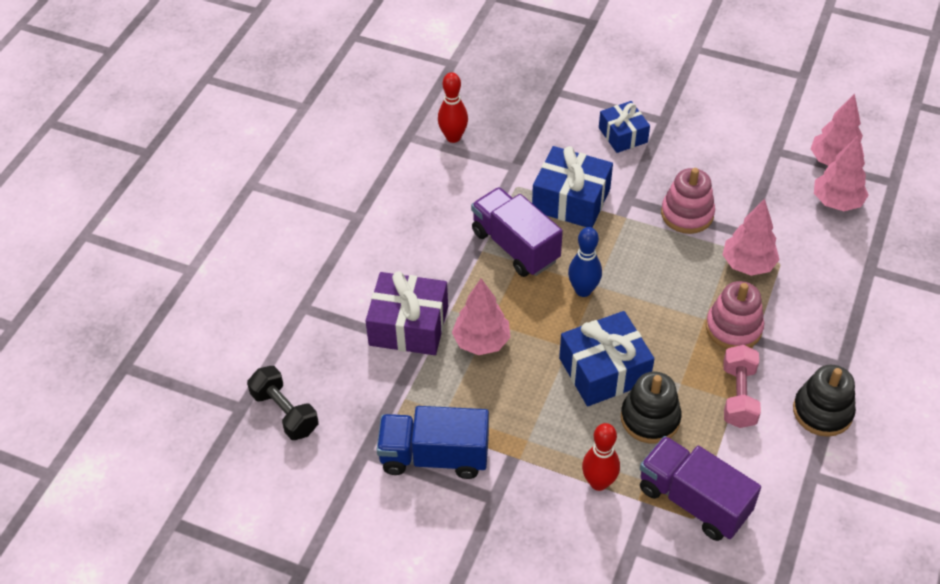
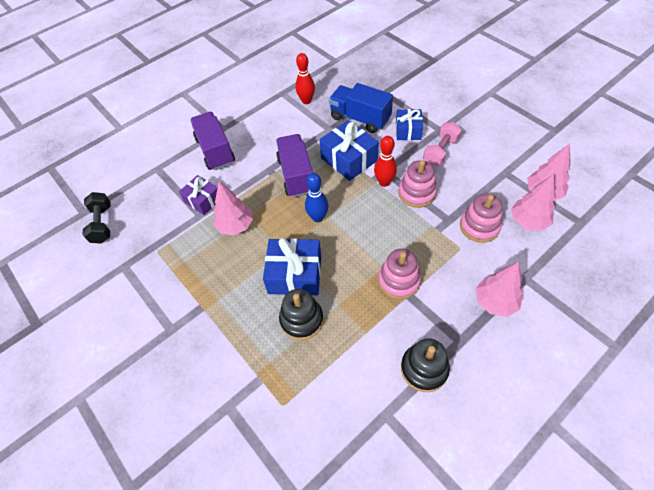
camera: 30 degrees right, 5 degrees up
(408, 326) = (203, 200): purple gift -> purple gift, size x0.64
(434, 456) = (158, 286): blue truck -> blue truck (360, 118)
(598, 482) = (239, 349): red bowling pin -> red bowling pin (384, 182)
(693, 501) = (290, 392): purple truck -> purple truck (215, 151)
(738, 396) = (371, 330): pink dumbbell -> pink dumbbell (440, 152)
(747, 264) = (436, 241): pink tree -> pink tree (495, 302)
(786, 228) = (479, 226): none -> pink stacking toy

